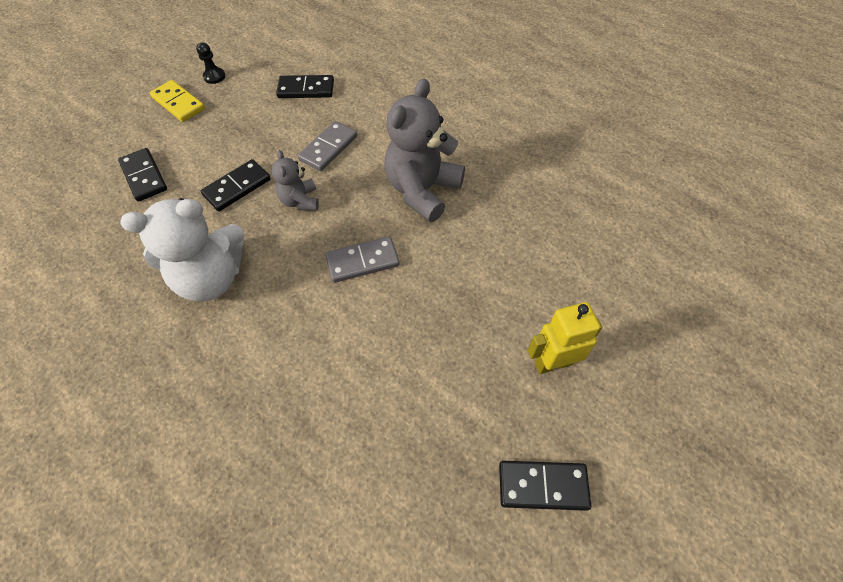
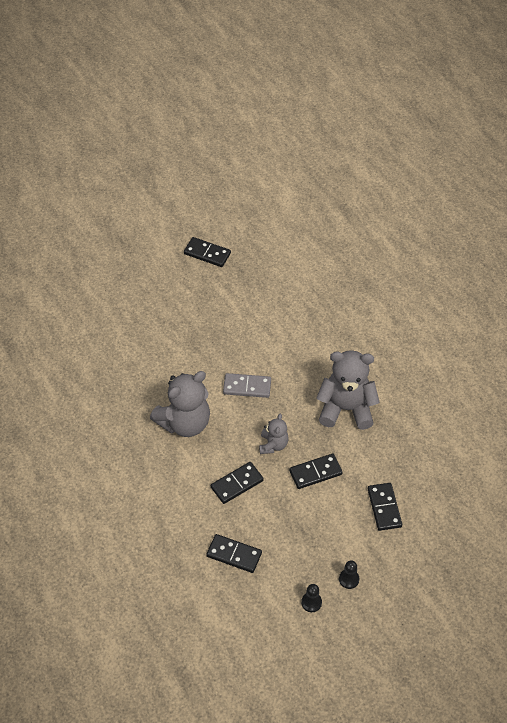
camera: 160 degrees left, 5 degrees down
(178, 103) = (349, 579): yellow domino -> black pawn
(211, 278) = (346, 409): white teddy bear -> grey teddy bear
(328, 148) = (237, 484): grey domino -> black domino
(553, 363) = (168, 297): yellow robot -> none

